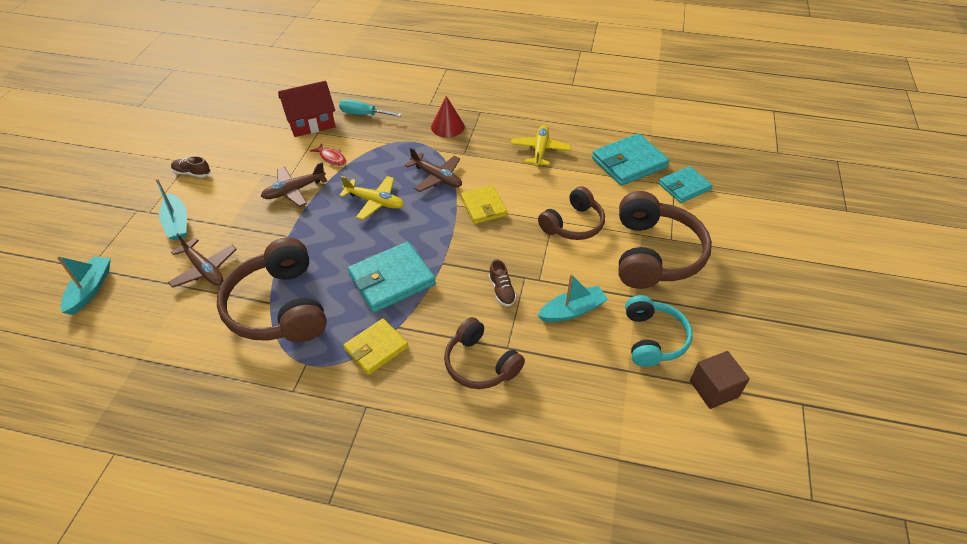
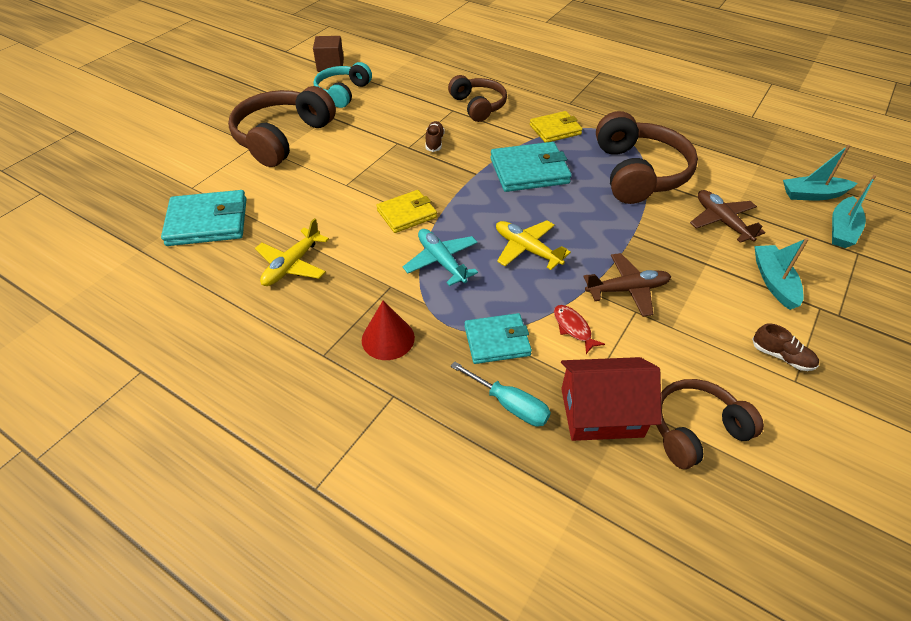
camera: 160 degrees left, 0 degrees up
(437, 177) = (441, 261): brown plane -> turquoise plane
(483, 207) = (407, 214): yellow wallet -> yellow wallet turned 60 degrees clockwise
(572, 310) = (387, 118): turquoise boat -> turquoise boat (813, 195)
(573, 224) = (329, 176): brown headphones -> brown headphones (695, 429)
(684, 187) = (184, 183): turquoise wallet -> turquoise wallet (497, 341)

